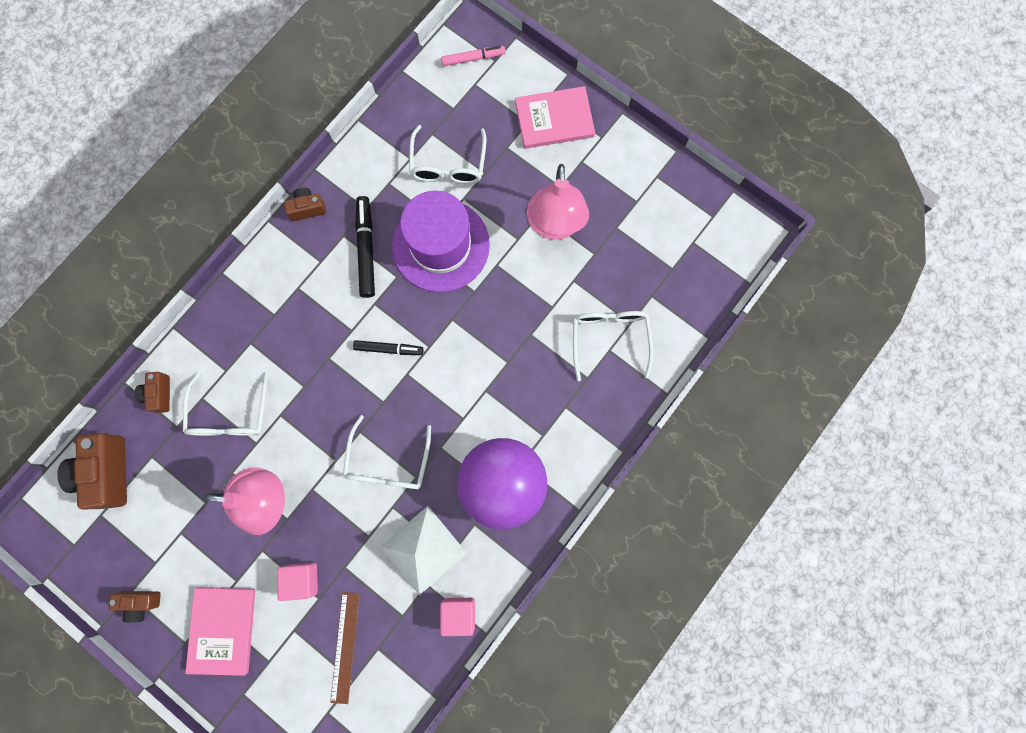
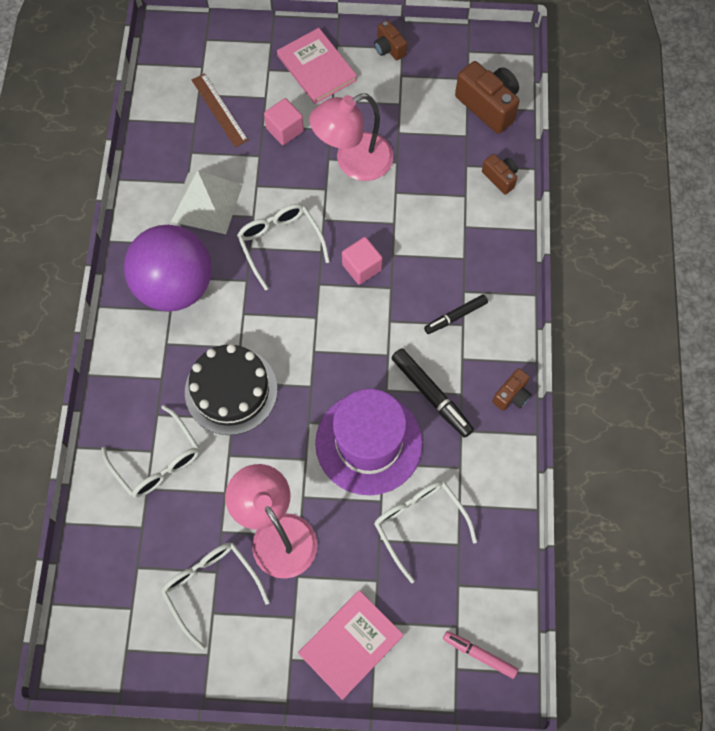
camera: 145 degrees right, 10 degrees down
(140, 603) = (389, 48): brown camera -> brown camera turned 90 degrees counterclockwise
(230, 414) = (433, 199): white glasses -> white glasses (211, 587)
(389, 349) = (346, 327): black marker -> black marker (455, 316)
(459, 614) = (148, 179): pink cube -> pink cube (362, 267)
(473, 58) = (479, 655): pink marker -> pink marker turned 75 degrees clockwise
(516, 358) = (231, 390): none -> black cake

